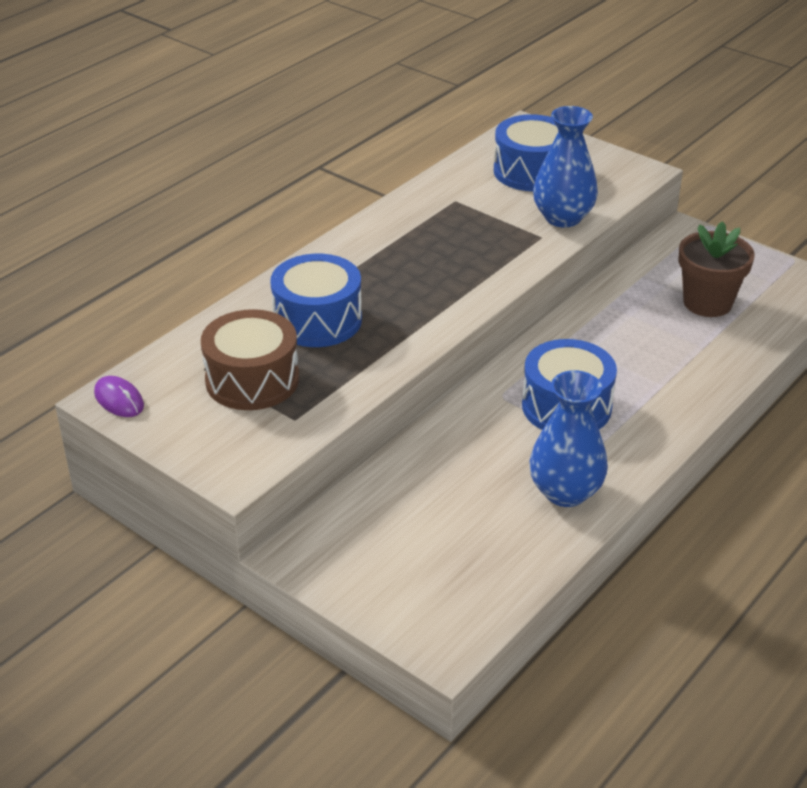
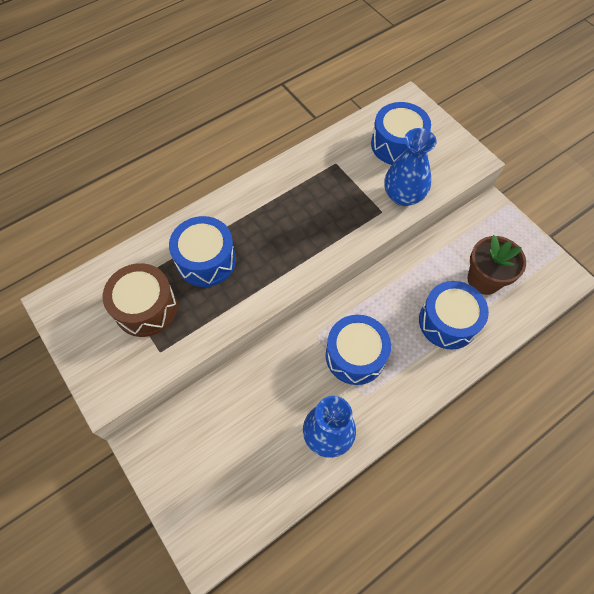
camera: 15 degrees right, 25 degrees up
(119, 399) = (58, 305): purple mouse -> none
(678, 351) = (448, 322): none -> blue drum

